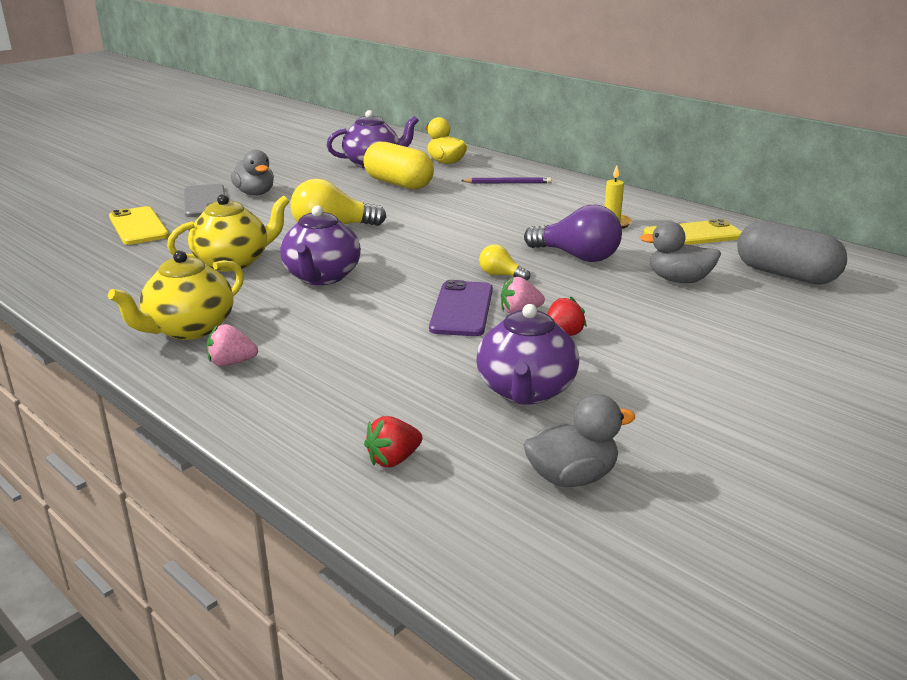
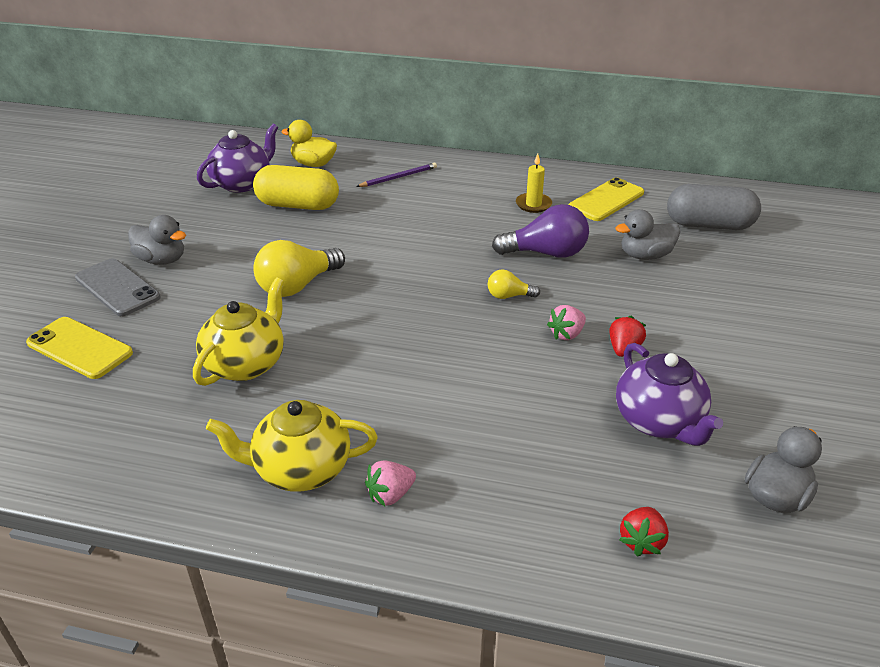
camera: 30 degrees left, 10 degrees up
(189, 329) = (300, 469): yellow teapot -> yellow teapot turned 75 degrees clockwise
(322, 277) = (356, 353): purple teapot -> none
(462, 309) = (519, 348): purple phone -> none

